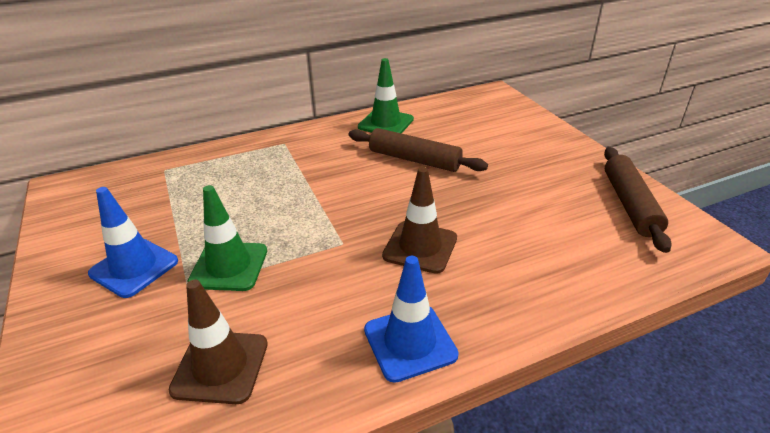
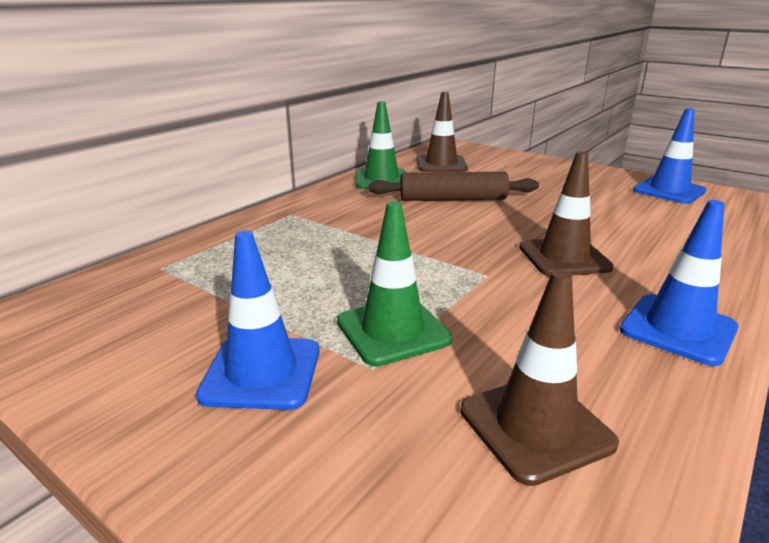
camera: 30 degrees left, 10 degrees down
(456, 116) = (441, 164): none -> brown traffic cone
(630, 204) = (669, 191): brown rolling pin -> blue traffic cone

